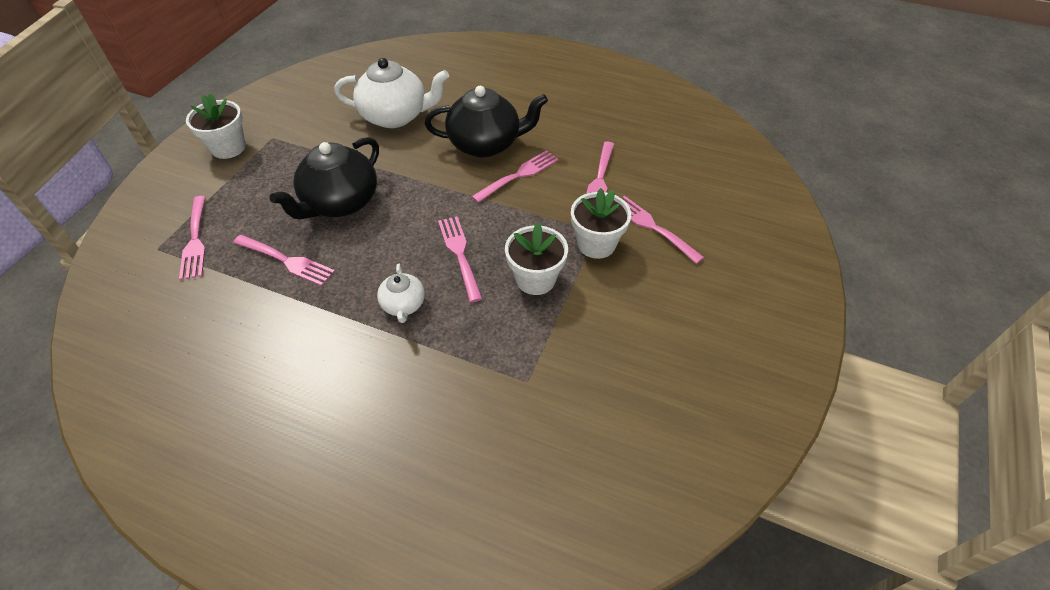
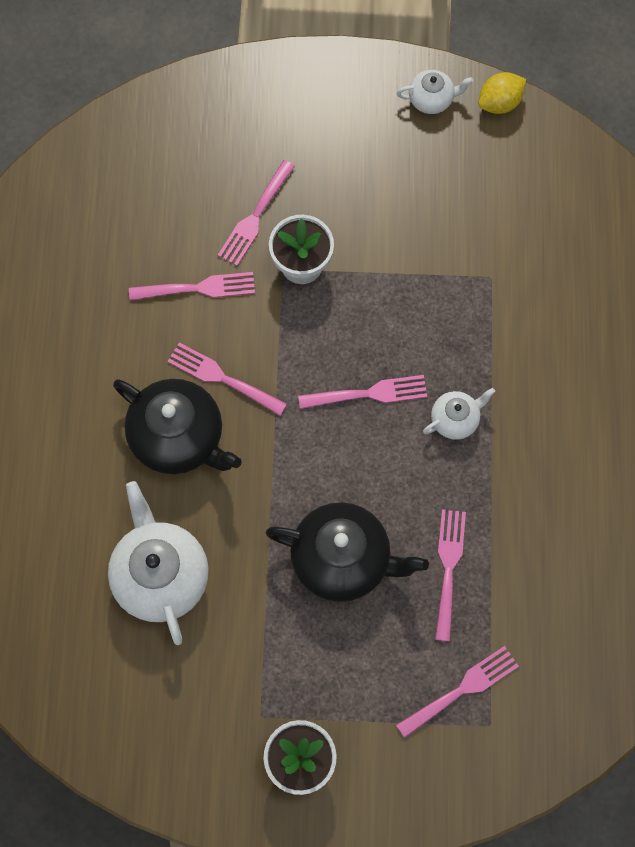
camera: 110 degrees left, 20 degrees up
(460, 254) = (368, 394): pink fork -> pink fork turned 150 degrees counterclockwise
(485, 144) = (178, 437): black teapot -> black teapot turned 150 degrees clockwise
(535, 279) = (372, 308): white flower pot -> none
(736, 465) = (500, 103): none -> yellow lemon
(751, 397) = (431, 99): none -> white teapot

